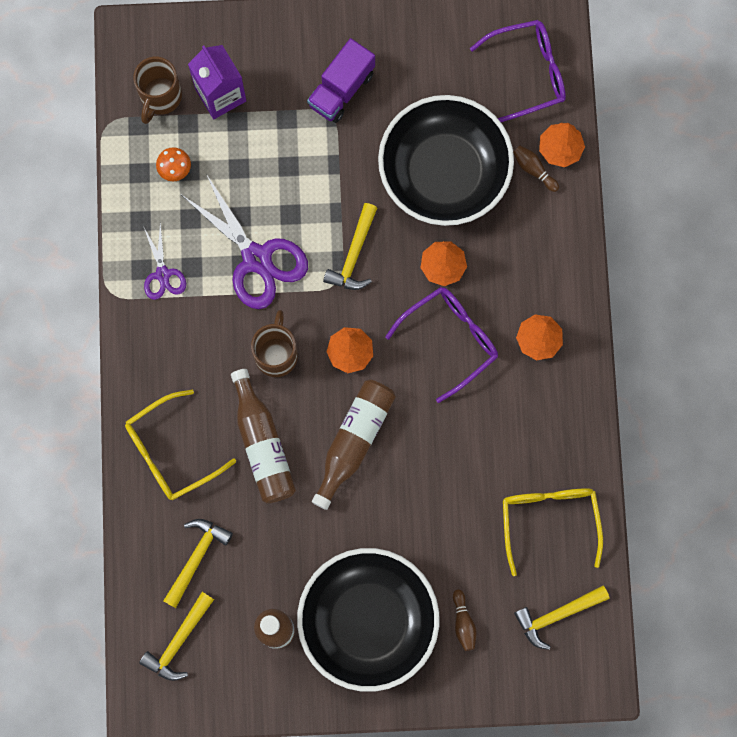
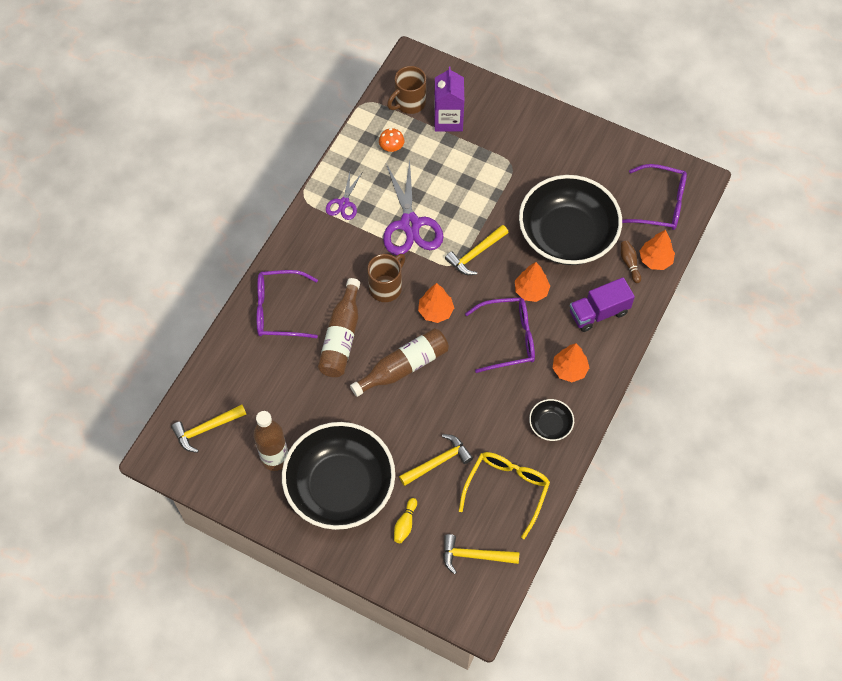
camera: 30 degrees right, 15 degrees down
(171, 451) = (279, 310): yellow glasses -> purple glasses
(196, 557) = (252, 383): yellow hammer -> yellow hammer (438, 462)
(341, 89) = (528, 154): purple truck -> purple truck (598, 312)
(463, 623) = (405, 524): brown bowling pin -> yellow bowling pin
(554, 418) = (550, 425): none -> black bowl

